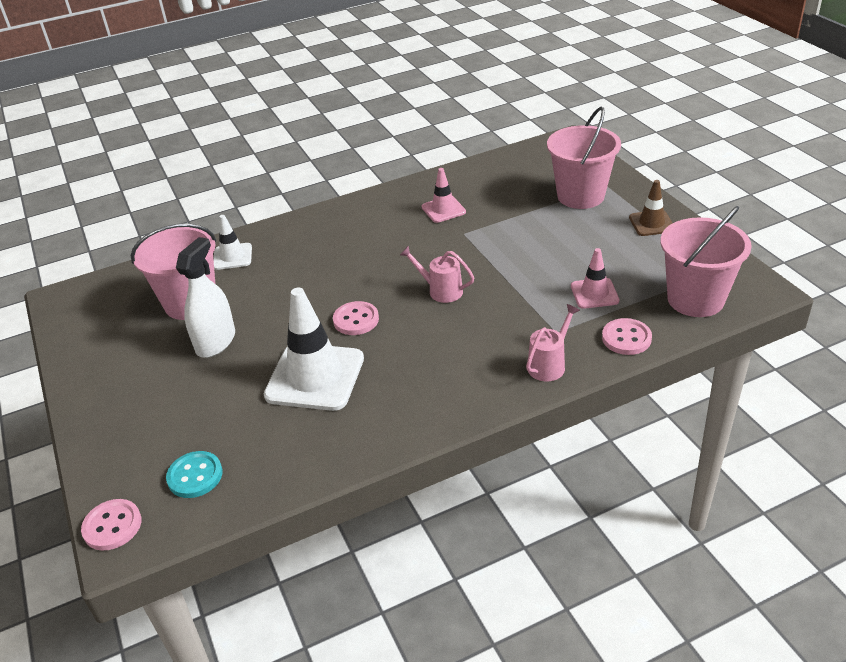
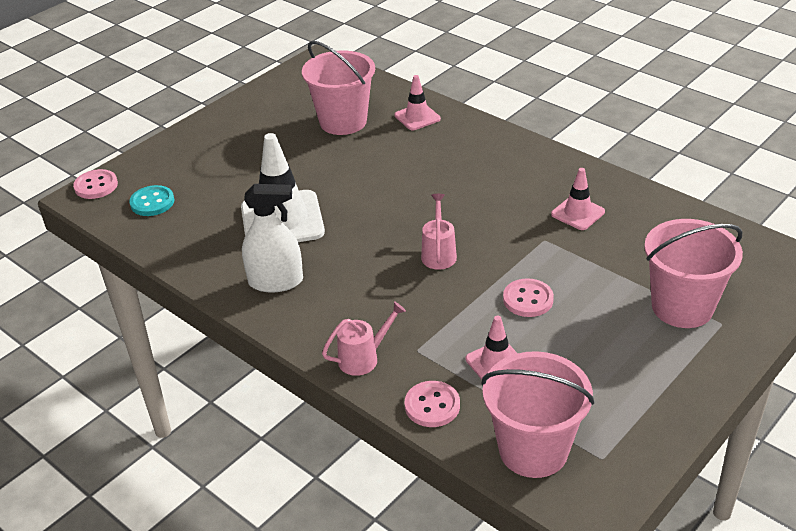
camera: 65 degrees right, 0 degrees up
(215, 342) = (301, 153): white spray bottle -> white spray bottle (275, 281)
(232, 257) = (417, 117): white traffic cone -> pink traffic cone
(356, 320) = (367, 216): pink button -> pink button (528, 299)
(549, 364) = (363, 358): pink watering can -> pink watering can turned 45 degrees counterclockwise
(651, 223) = (666, 381): brown traffic cone -> none

